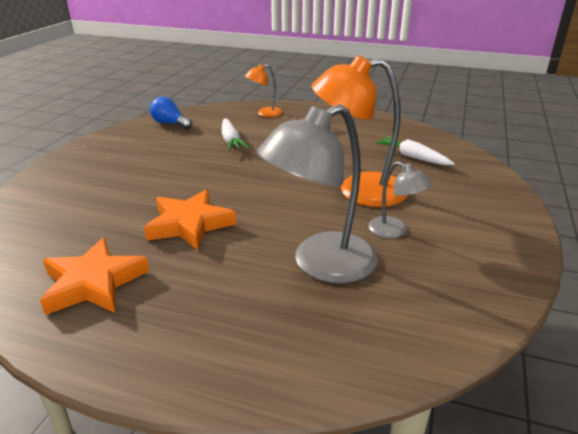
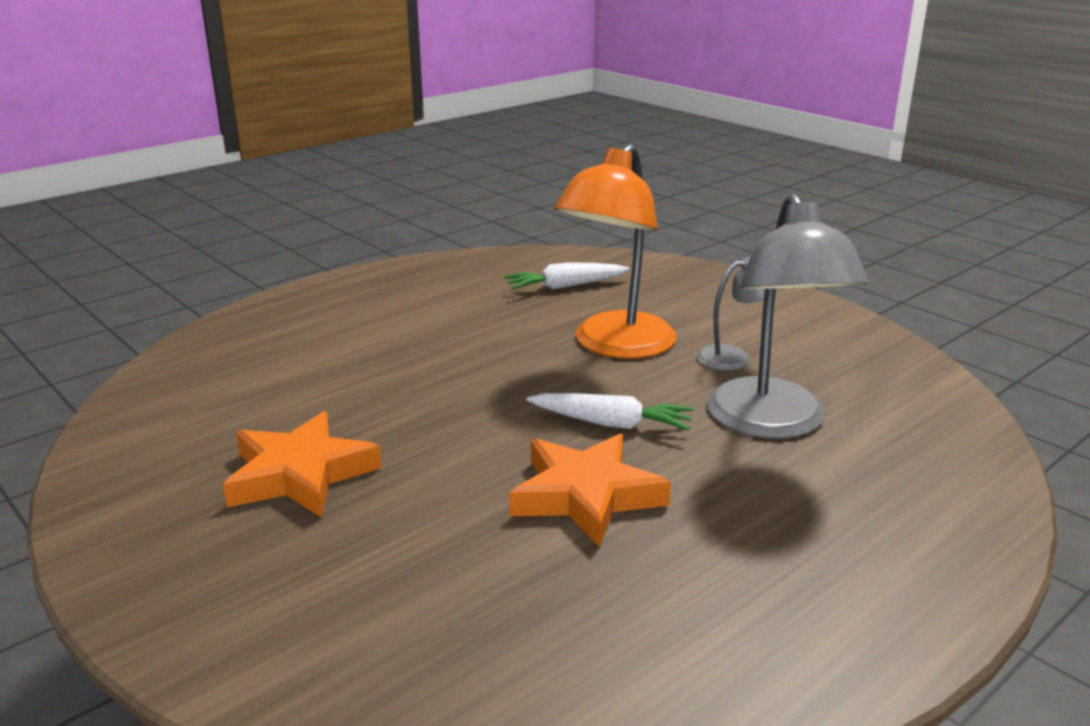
camera: 60 degrees left, 5 degrees down
(94, 283) = (691, 623): orange star -> orange star (300, 474)
(170, 124) = (154, 430): blue light bulb -> none
(231, 141) = (329, 390): white carrot -> white carrot (611, 423)
(264, 113) = (261, 334): orange lamp -> none

